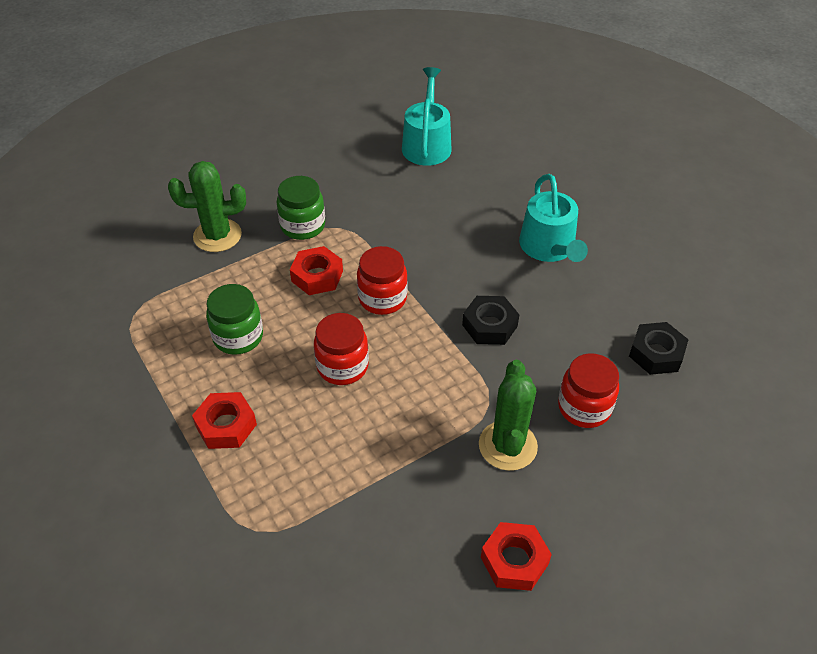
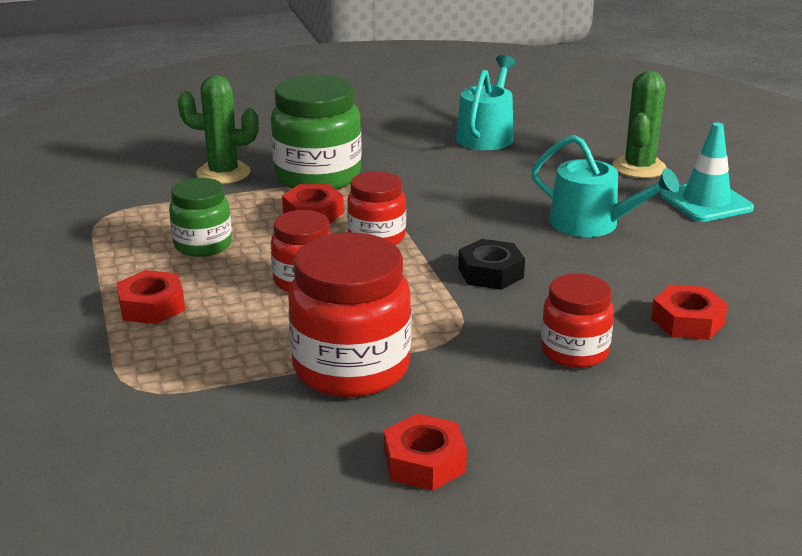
camera: 15 degrees right, 20 degrees down
(303, 226) = (318, 177): green jar -> green jar, size x1.68
(420, 466) = (351, 368): none -> red jar
(507, 446) = (464, 368): green cactus -> green cactus (639, 167)
(549, 247) = (592, 224): turquoise watering can -> turquoise watering can turned 60 degrees counterclockwise
(628, 203) = (706, 202): none -> turquoise traffic cone
(656, 353) = (687, 321): black nut -> red nut

